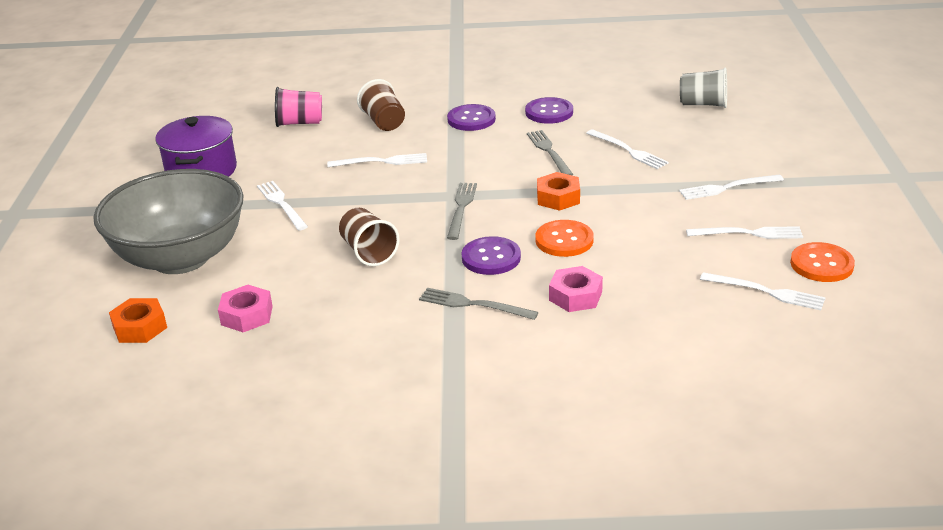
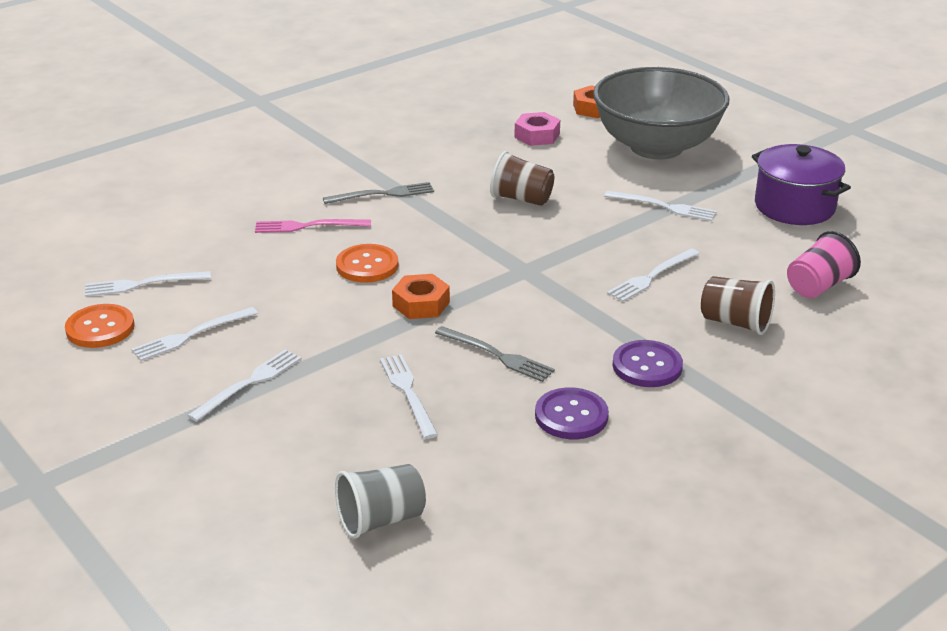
camera: 140 degrees right, 0 degrees up
(461, 208) = (500, 260): grey fork -> none
(491, 258) = (414, 229): purple button -> none
(575, 296) = (308, 226): pink nut -> pink fork
(628, 150) = (408, 393): white fork -> white fork turned 60 degrees clockwise

